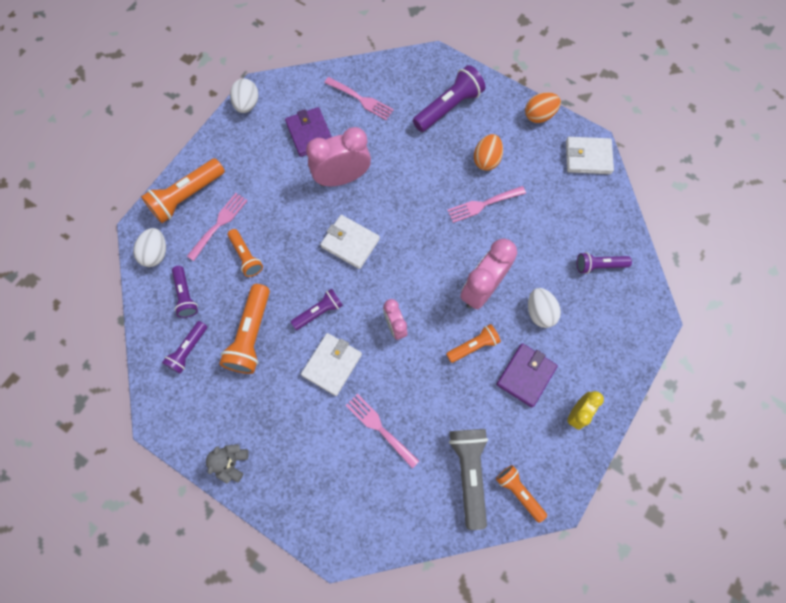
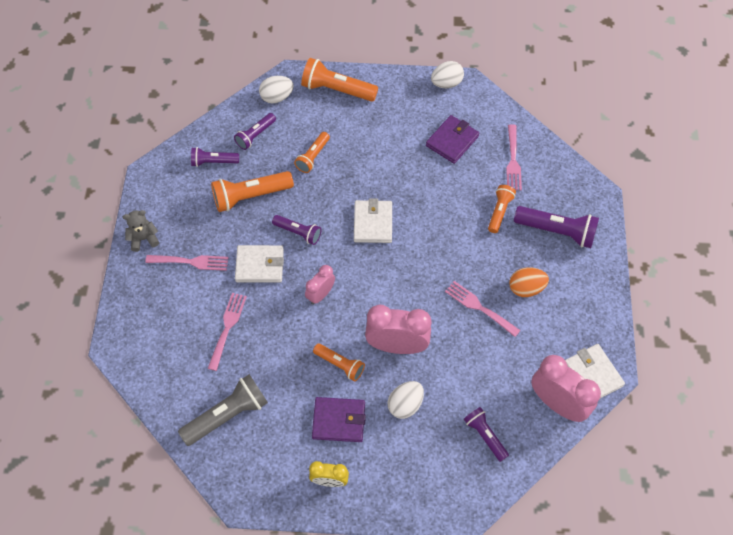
camera: 60 degrees right, 10 degrees down
(219, 224) = (328, 124): pink fork -> pink fork (191, 262)
(342, 178) = (428, 186): pink clock -> pink clock (557, 403)
(519, 492) = (232, 463): orange flashlight -> orange flashlight (499, 212)
(539, 115) = (606, 310): orange egg -> none

